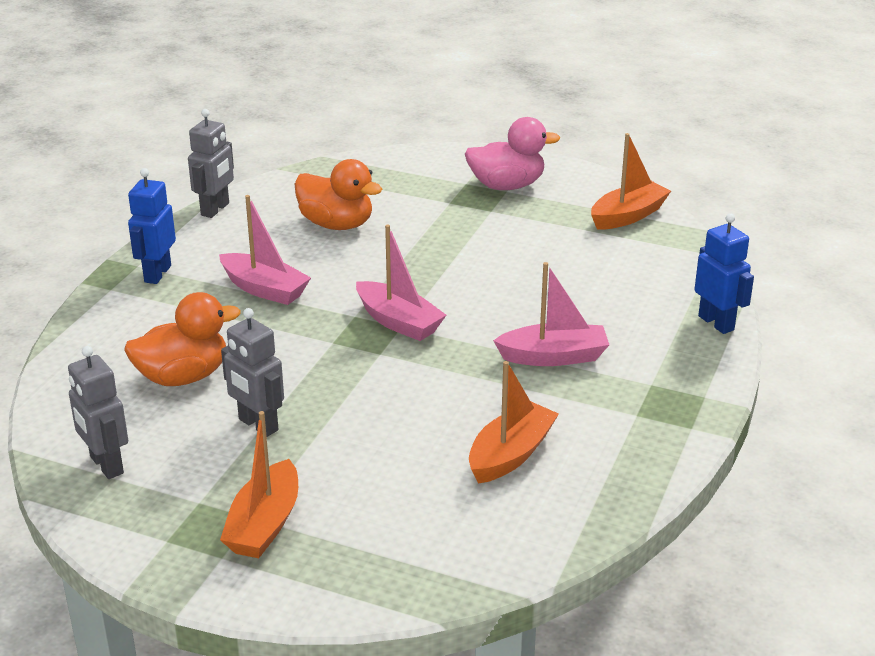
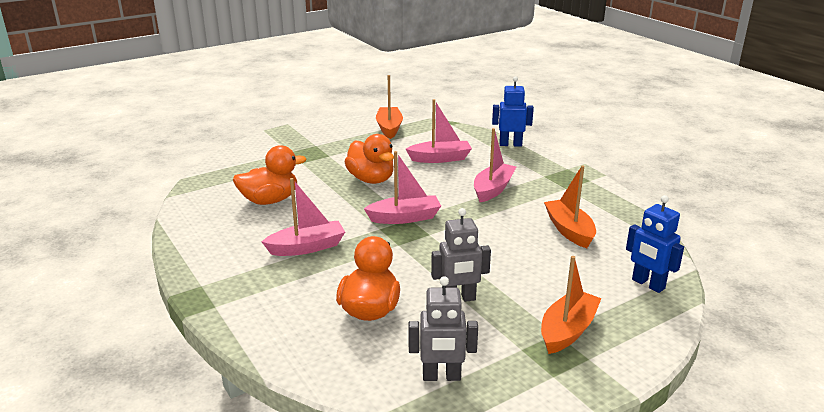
camera: 55 degrees left, 5 degrees down
(157, 274) = (226, 280): blue robot -> blue robot (648, 284)
(215, 209) = (180, 233): grey robot -> none
(264, 524) = (567, 330): orange boat -> orange boat turned 105 degrees counterclockwise
(465, 262) = (371, 179): none -> orange duck
(507, 186) = (311, 143): pink duck -> none
(590, 286) = (440, 158): none -> pink boat

